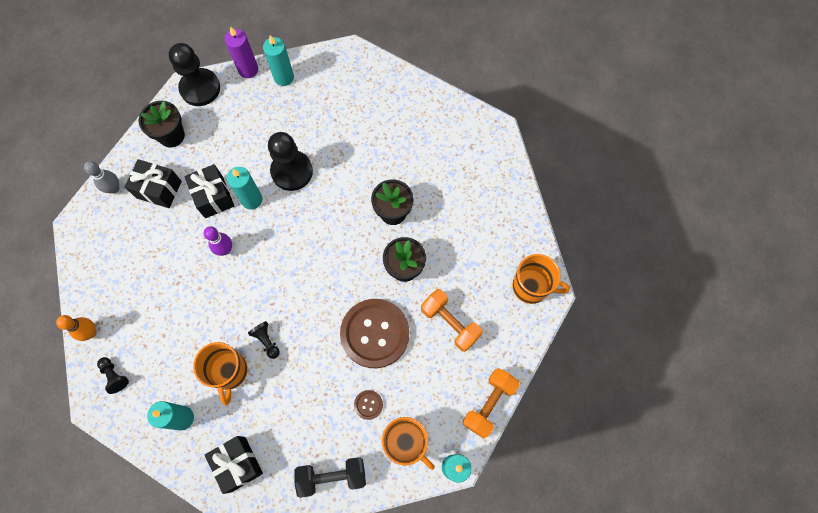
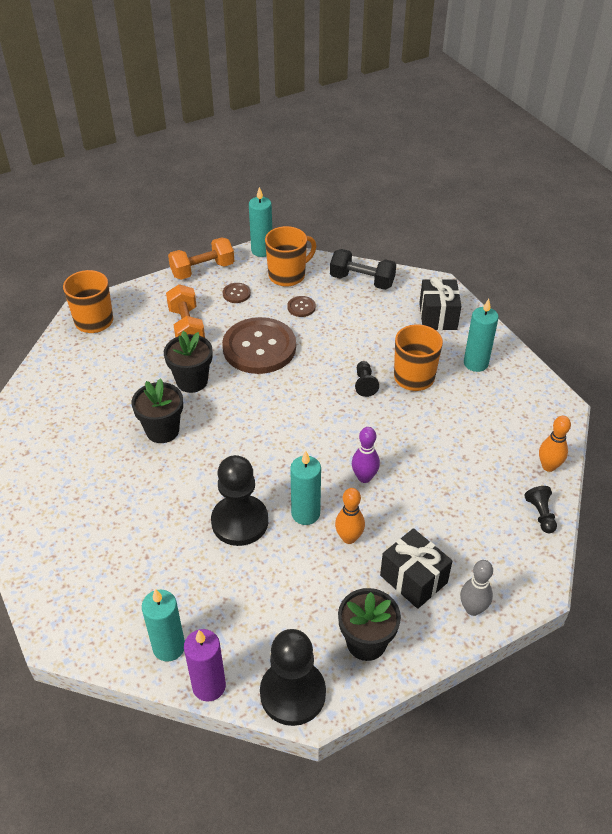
camera: 150 degrees left, 25 degrees down
(114, 376) = (533, 420): black pawn -> black pawn (540, 514)
(213, 197) = (349, 538): black gift -> orange bowling pin
(406, 443) = (288, 275): orange mug -> orange mug turned 75 degrees clockwise
(436, 389) = (236, 294): none -> brown button

